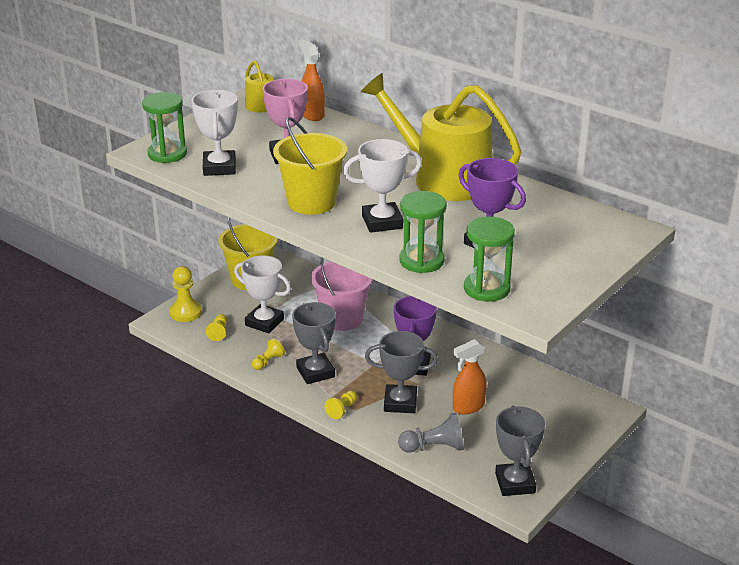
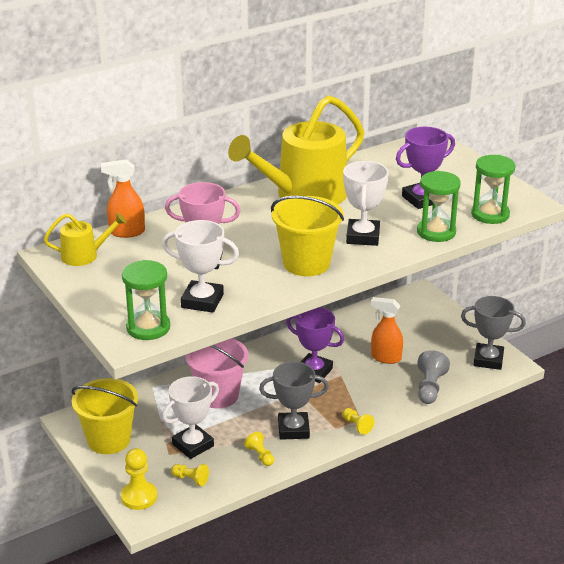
camera: 70 degrees left, 0 degrees up
(400, 403) = (363, 391): grey trophy -> none
(468, 407) = (385, 358): orange spray bottle -> orange spray bottle turned 120 degrees clockwise

